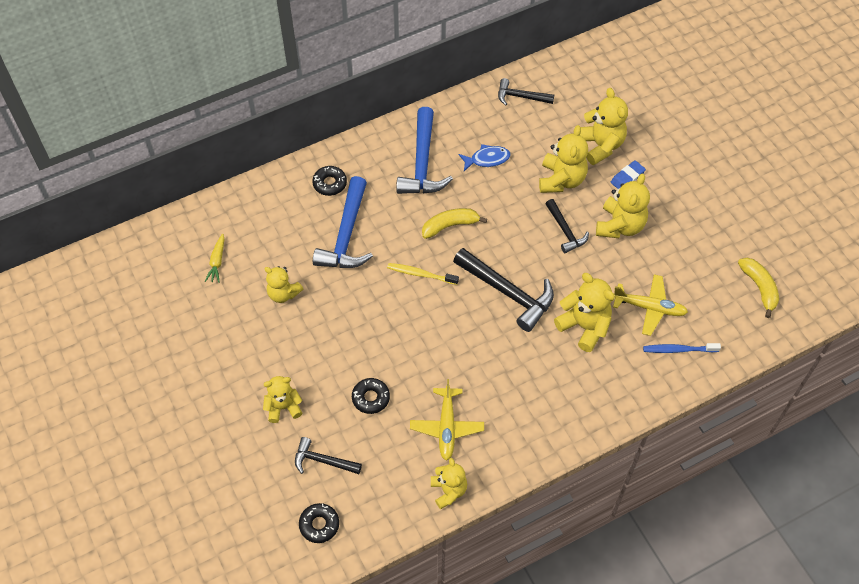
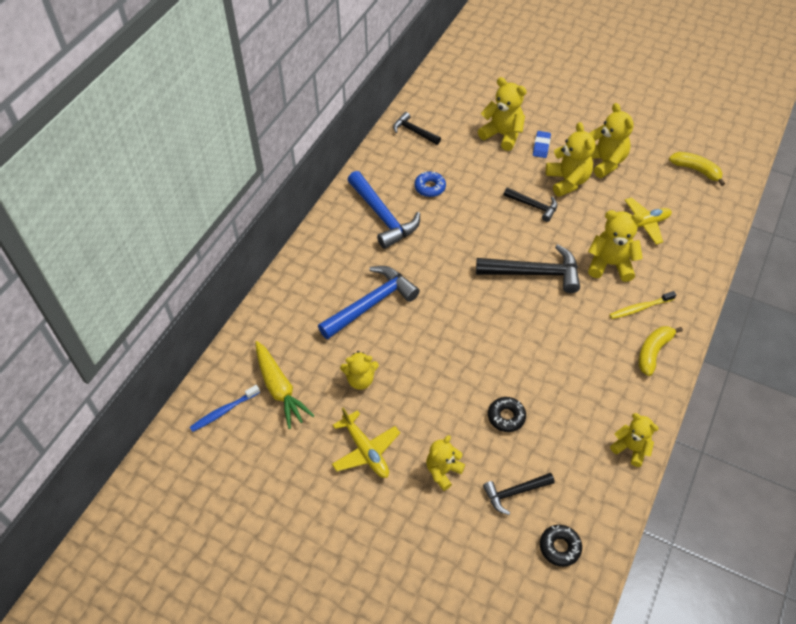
camera: 35 degrees left, 5 degrees down
(217, 261) = (279, 388): yellow carrot -> yellow carrot, size x1.80
(330, 183) = (322, 272): black donut -> none
(346, 235) = (371, 303): blue hammer -> blue hammer turned 105 degrees counterclockwise
(420, 274) = (457, 298): yellow toothbrush -> yellow toothbrush (640, 308)
(446, 427) = (584, 400): yellow plane -> yellow plane (365, 450)
(450, 225) = (446, 250): yellow banana -> yellow banana (653, 352)
(487, 159) = (430, 187): blue fish -> blue donut
(520, 97) = (414, 131): black hammer -> black hammer turned 60 degrees clockwise
(561, 180) = (497, 172): yellow teddy bear -> yellow teddy bear (604, 162)
(678, 350) = (687, 242): blue toothbrush -> blue toothbrush (223, 411)

